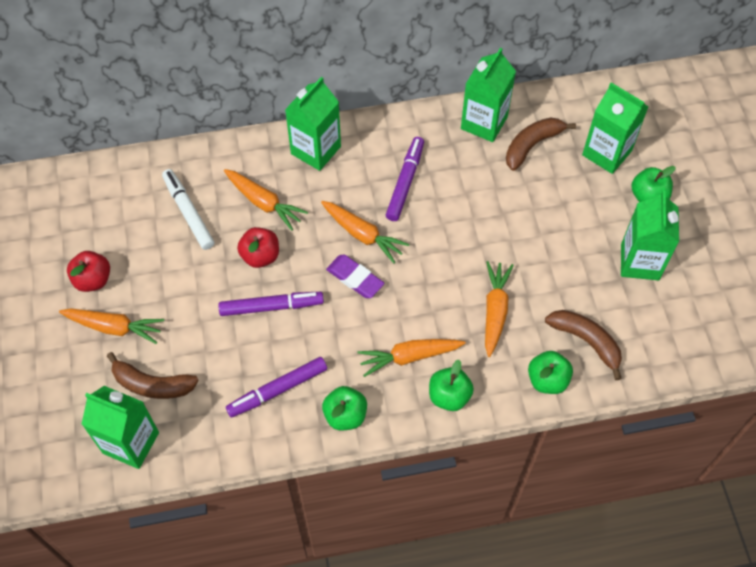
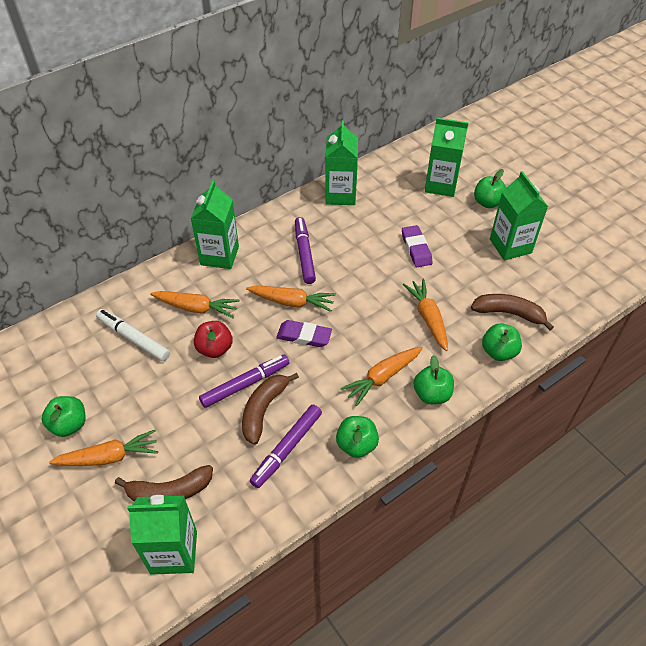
camera: 25 degrees left, 10 degrees down
(93, 280) = (69, 425): red apple -> green apple
(530, 223) = (416, 249): none -> purple eraser
(532, 145) = (385, 198): brown banana -> brown banana (264, 410)

